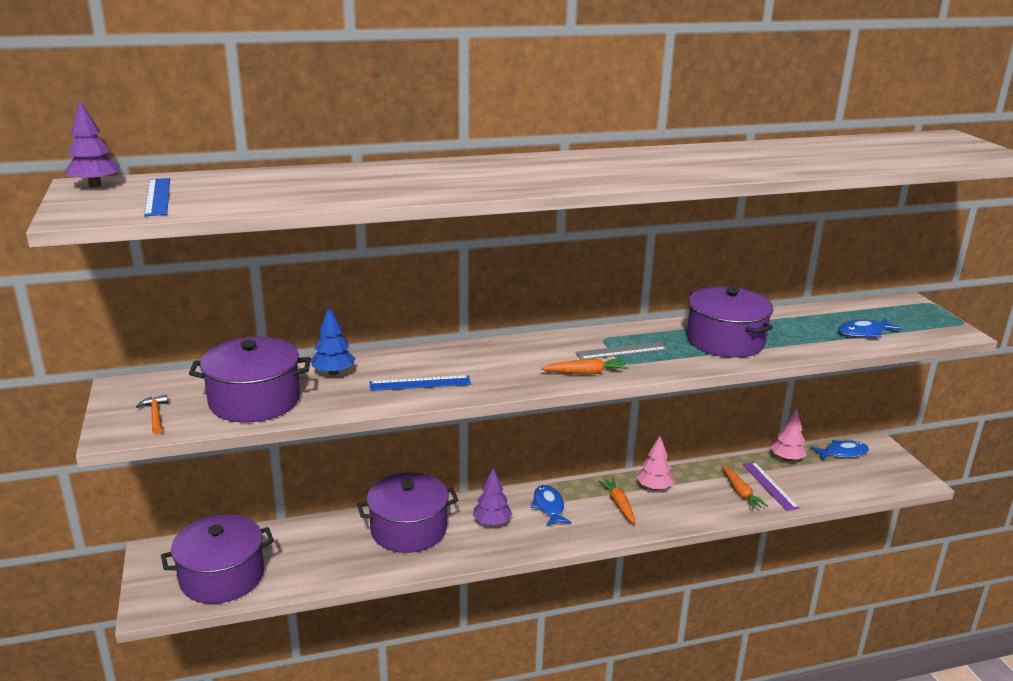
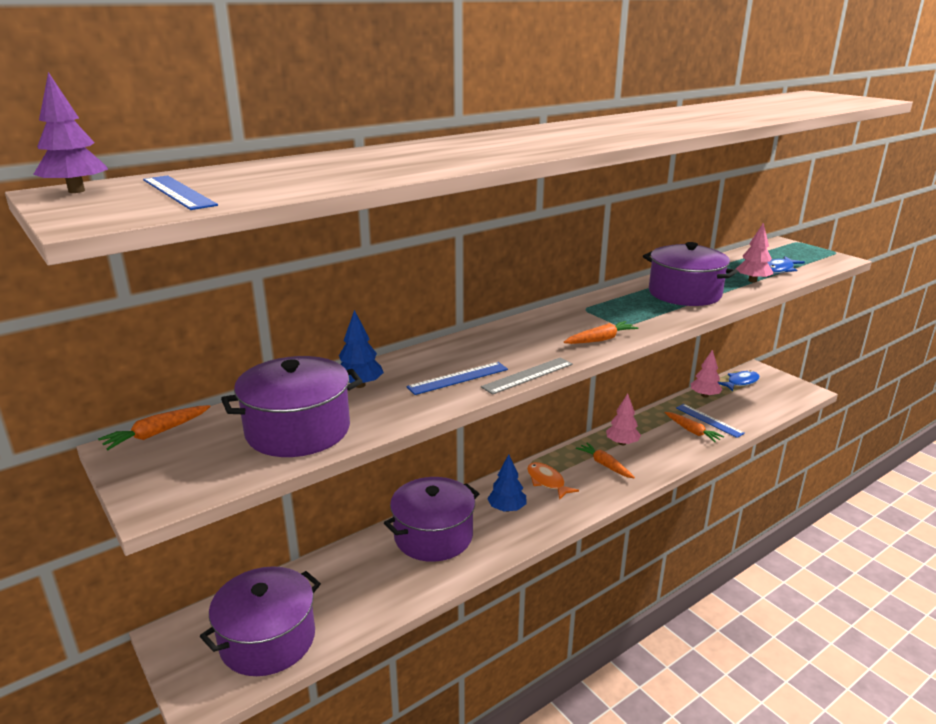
camera: 20 degrees left, 0 degrees up
(152, 380) = (156, 433): none -> orange carrot
(155, 415) = (192, 471): orange hammer -> none
(492, 522) = (507, 509): purple tree -> blue tree
(549, 507) = (547, 481): blue fish -> orange fish
(621, 351) = (611, 316): grey ruler -> grey ruler (528, 375)
(769, 486) = (709, 420): purple ruler -> blue ruler
(818, 340) = (752, 281): none -> pink tree

